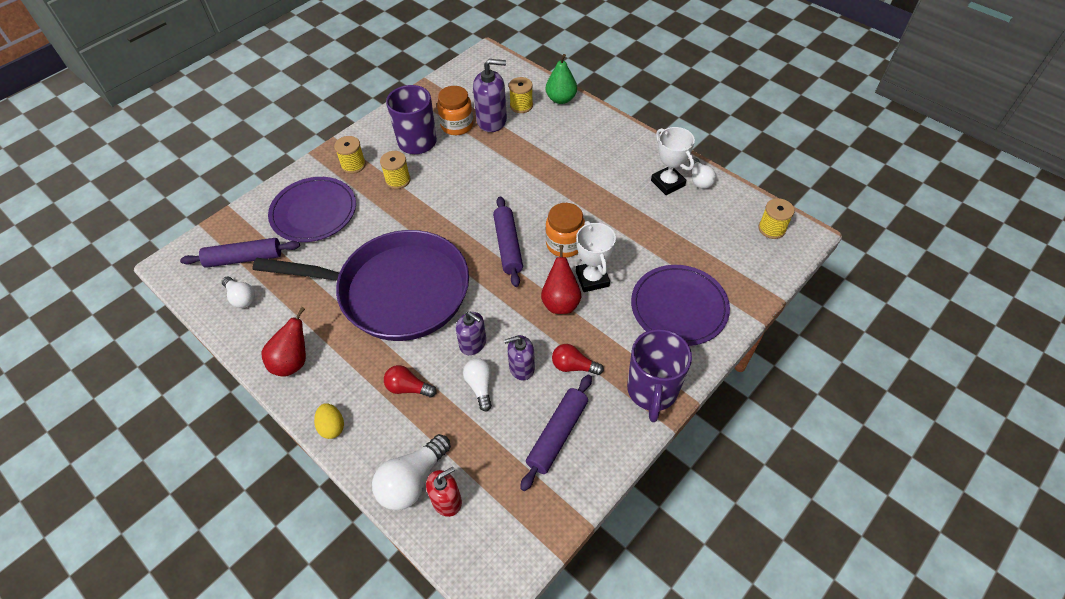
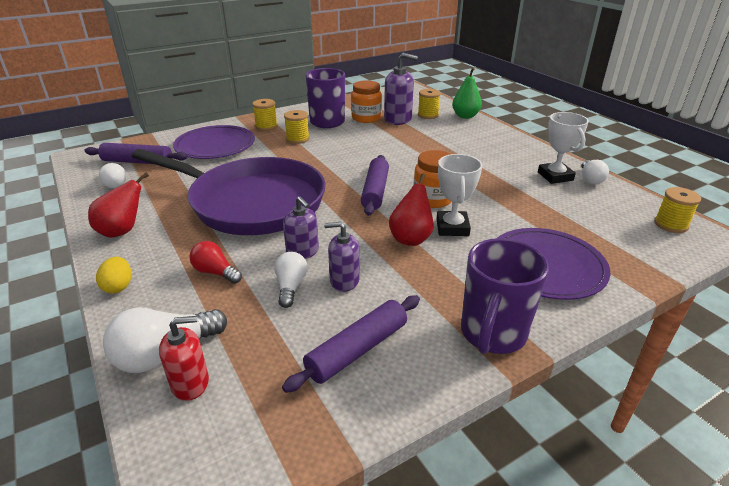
camera: 15 degrees right, 20 degrees down
(573, 366) = (404, 291): red light bulb -> none

